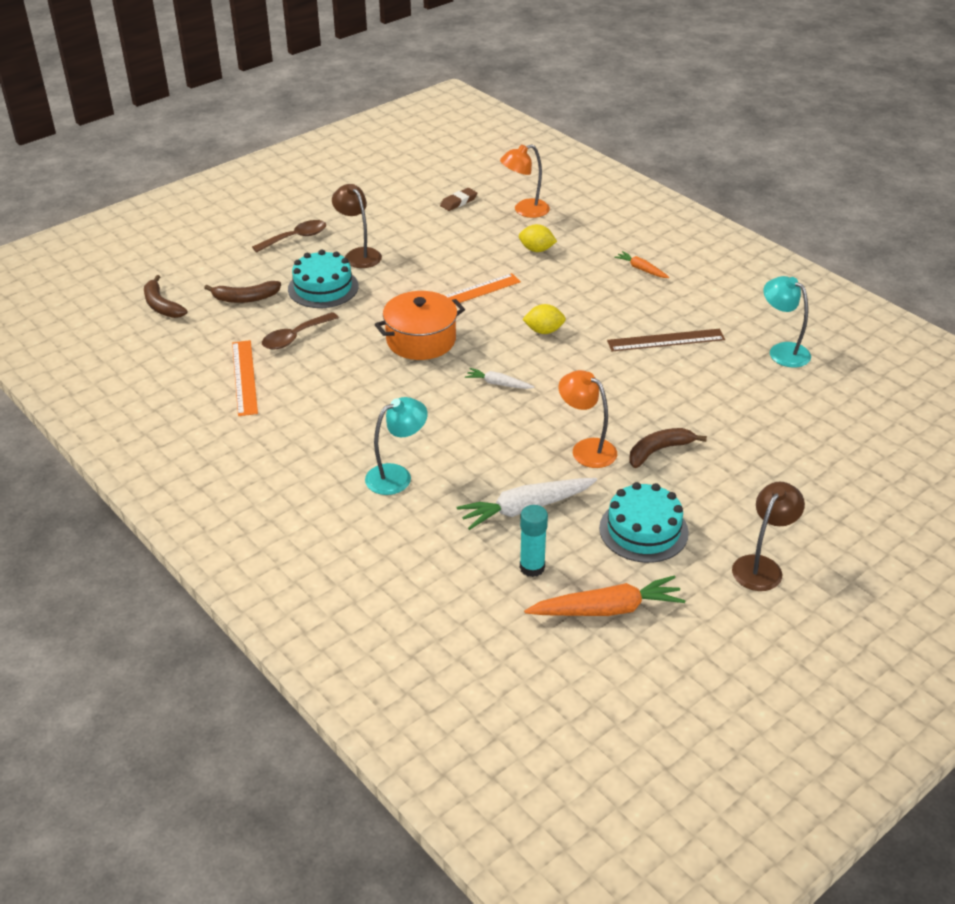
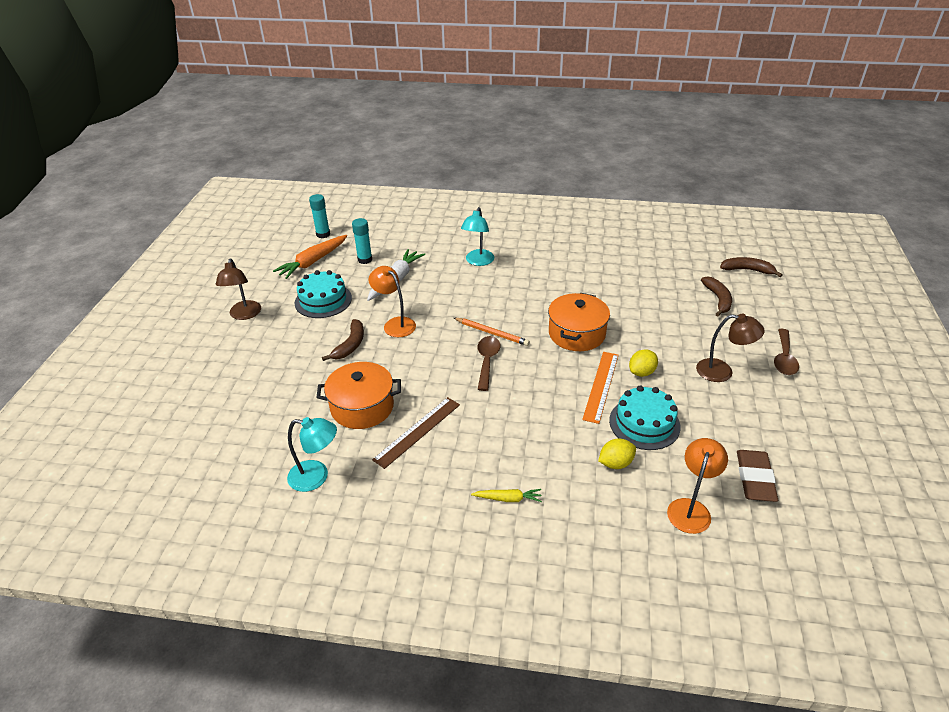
camera: 140 degrees right, 0 degrees up
(244, 377) = (628, 262): orange ruler -> none
(245, 298) = (718, 299): brown banana -> brown banana turned 135 degrees clockwise
(294, 337) = (646, 294): brown spoon -> brown spoon (487, 361)
(323, 288) = (693, 333): turquoise cake -> turquoise cake (644, 423)
(458, 202) = (755, 479): brown eraser -> brown eraser, size x1.57
(498, 384) = (491, 333): white carrot -> orange pencil
(544, 331) = (511, 386): yellow lemon -> yellow lemon (641, 372)
(547, 663) = (323, 234): none -> turquoise glue stick
(586, 449) = (395, 324): orange lamp -> orange lamp turned 135 degrees counterclockwise
(641, 269) = (508, 499): orange carrot -> yellow carrot
(698, 383) = (362, 407): none -> orange pot

